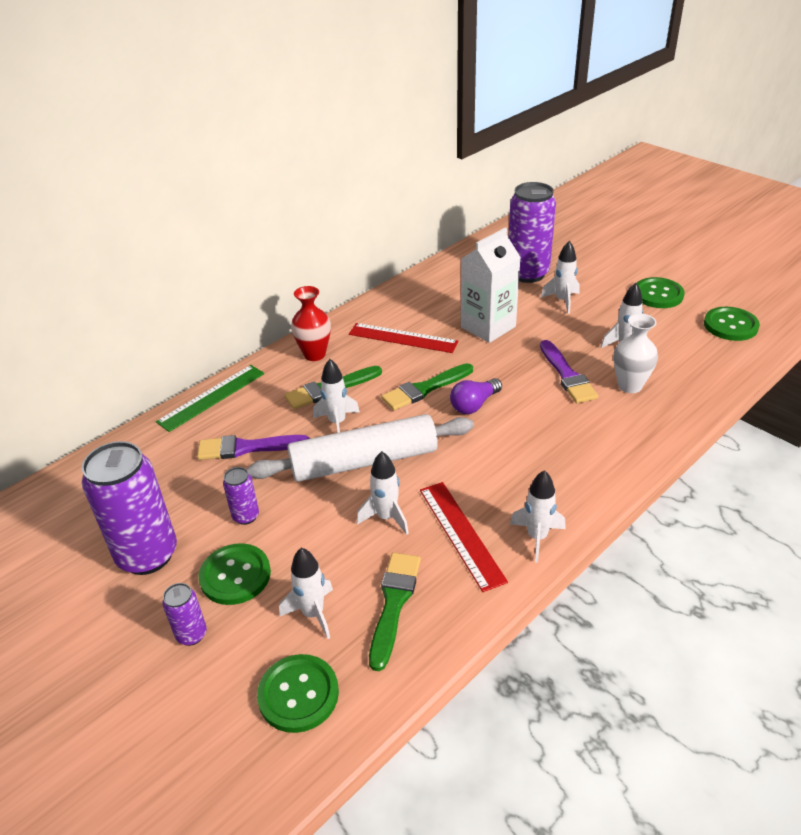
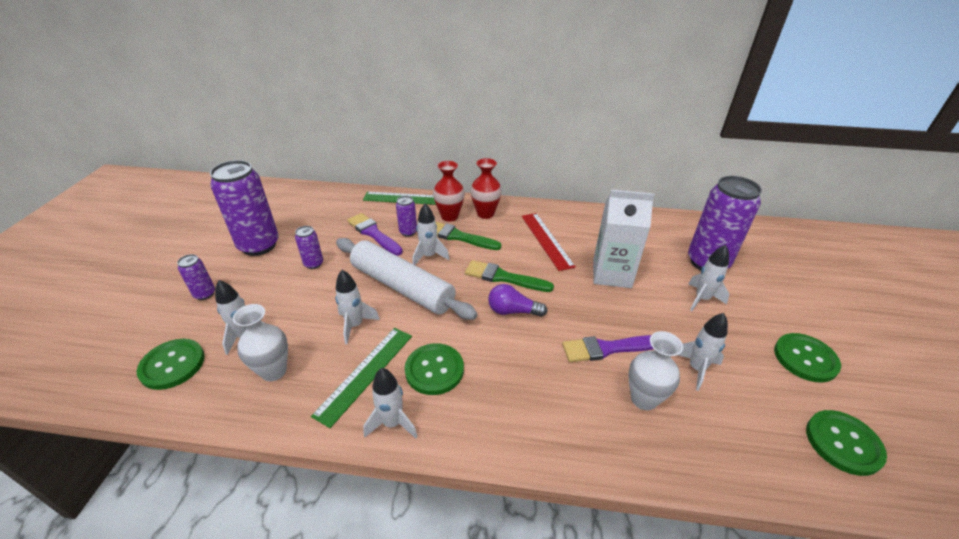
camera: 50 degrees right, 0 degrees up
(235, 575) = (261, 286): green button -> green button (434, 370)
(277, 420) = (408, 232): none -> purple can
(288, 380) = (449, 216): none -> red vase
(394, 603) = (274, 371): green brush -> white vase
(461, 534) = (365, 373): red ruler -> green ruler
(567, 375) = (608, 348): purple brush -> purple brush turned 45 degrees clockwise

